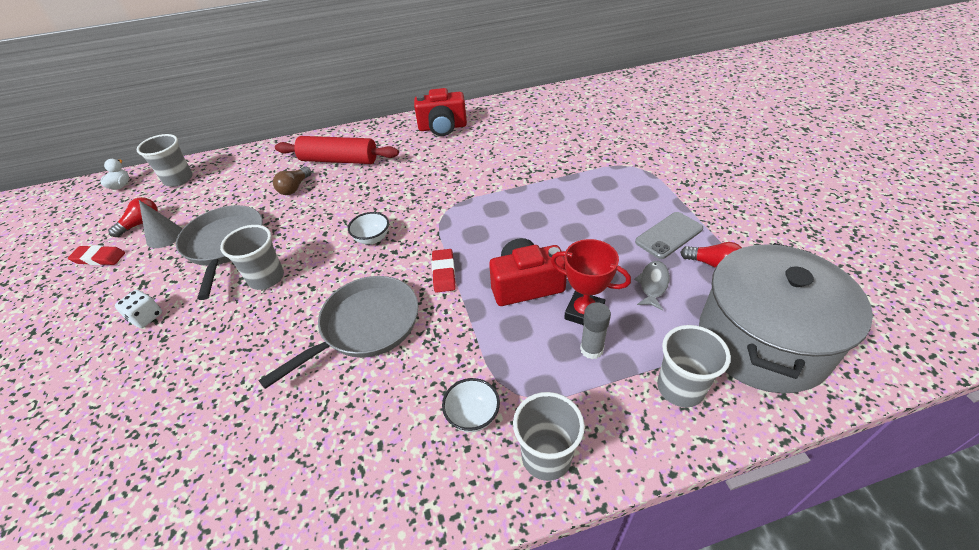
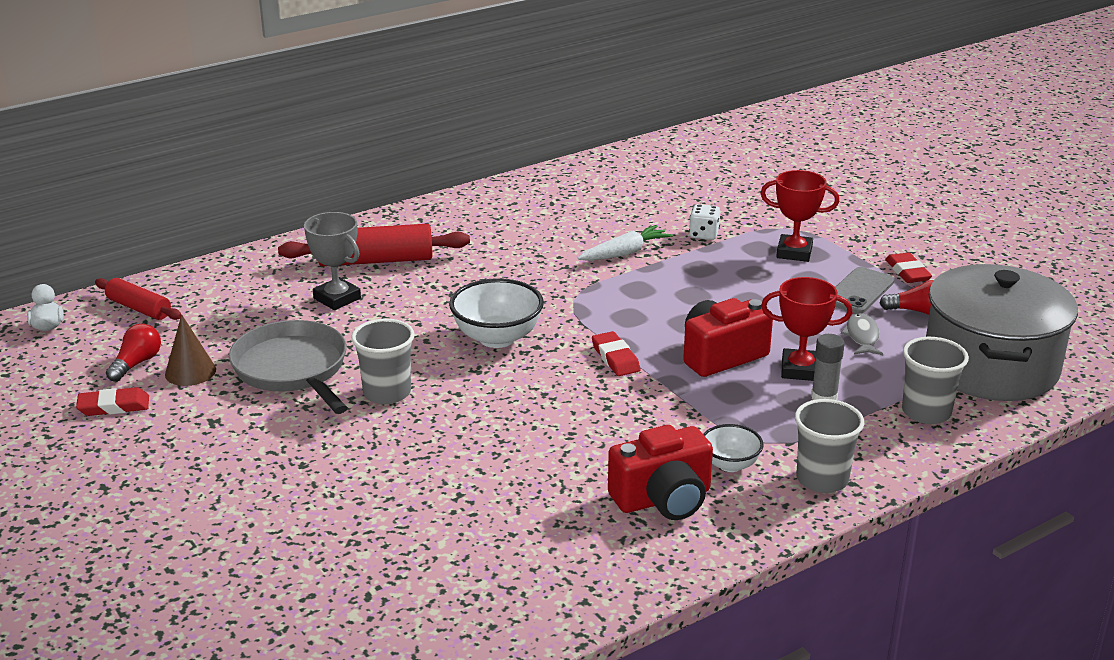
camera: 20 degrees left, 15 degrees down
(146, 317) = (256, 450): white dice -> white dice (703, 234)
(164, 236) = (190, 372): grey cone -> brown cone
(178, 179) = (139, 308): grey cup -> red rolling pin
(294, 188) = (337, 298): brown light bulb -> grey trophy
(365, 326) = (556, 416): grey pan -> none
(372, 238) = (497, 338): white bowl -> white bowl, size x1.72
(442, 127) = (500, 208): red camera -> red camera (663, 499)
(504, 174) = (624, 253): none -> white carrot
(630, 190) = (794, 252): none -> red trophy
(717, 221) = (907, 272): none -> red eraser

